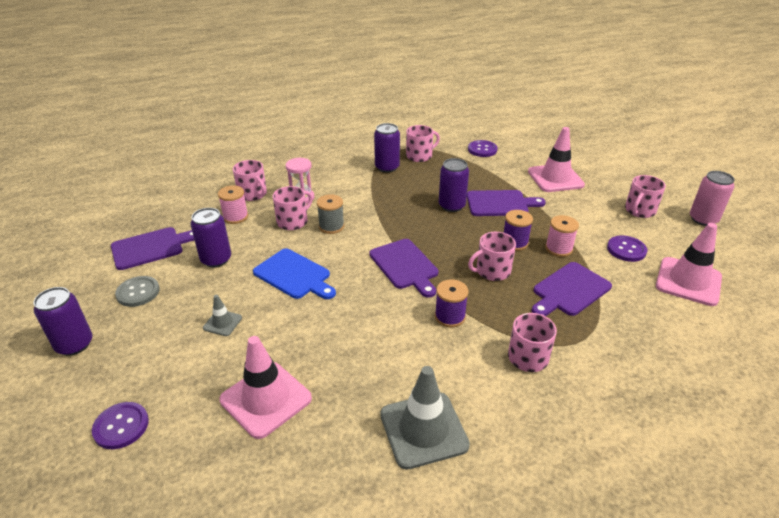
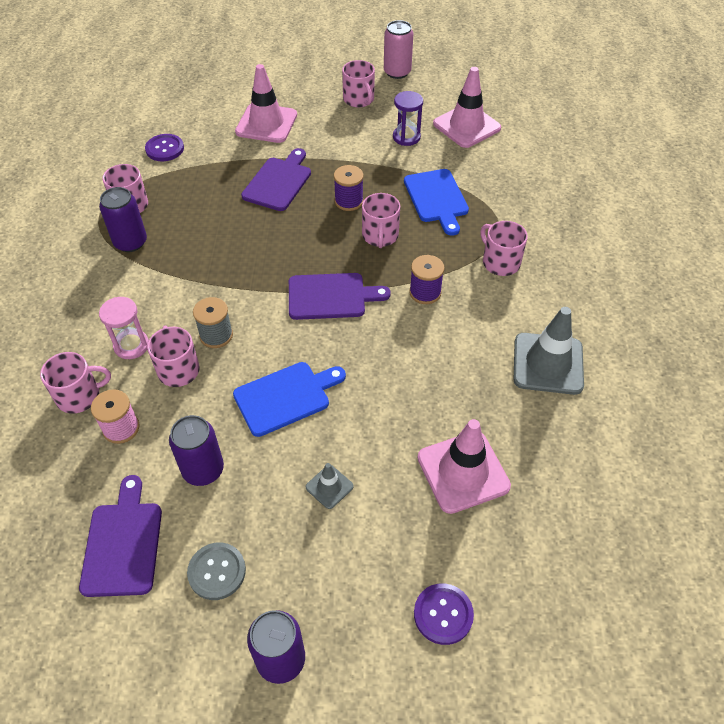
camera: 65 degrees left, 15 degrees up
(451, 206) = (254, 219): purple can -> none
(558, 248) = (377, 177): pink spool -> none
(569, 290) = (437, 198): purple cutting board -> blue cutting board
(626, 250) = (406, 137): purple button -> purple hourglass

